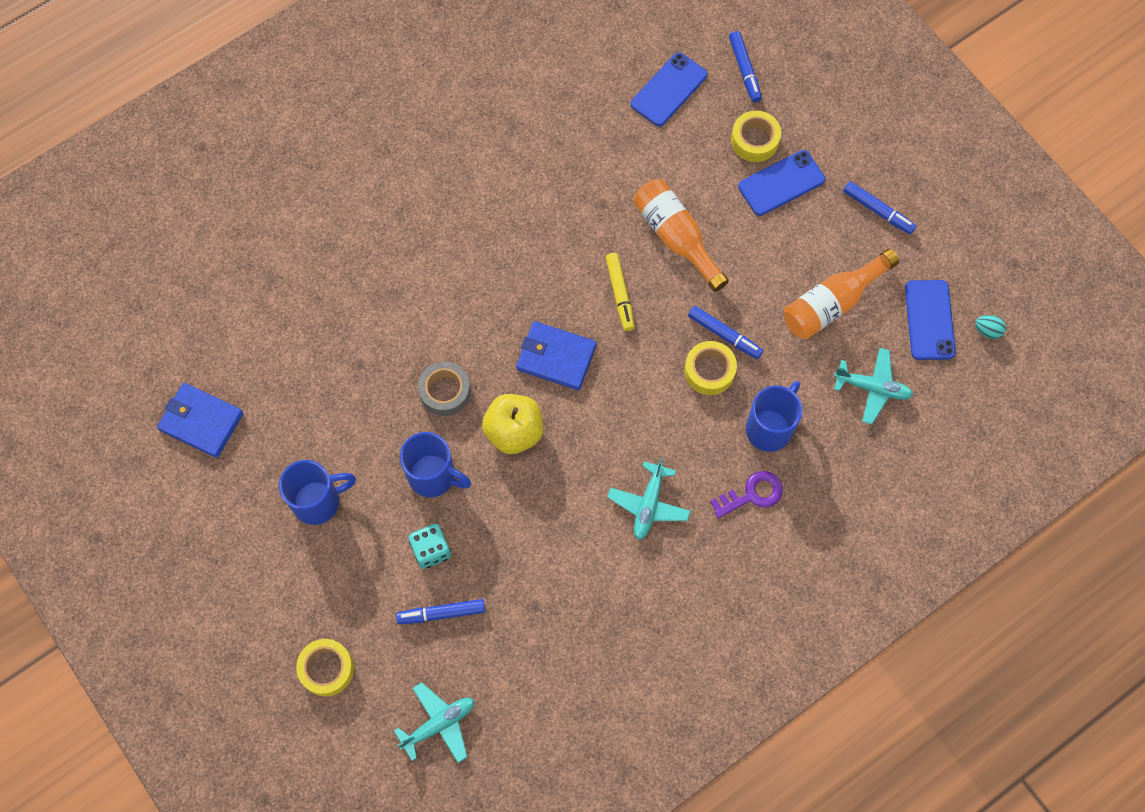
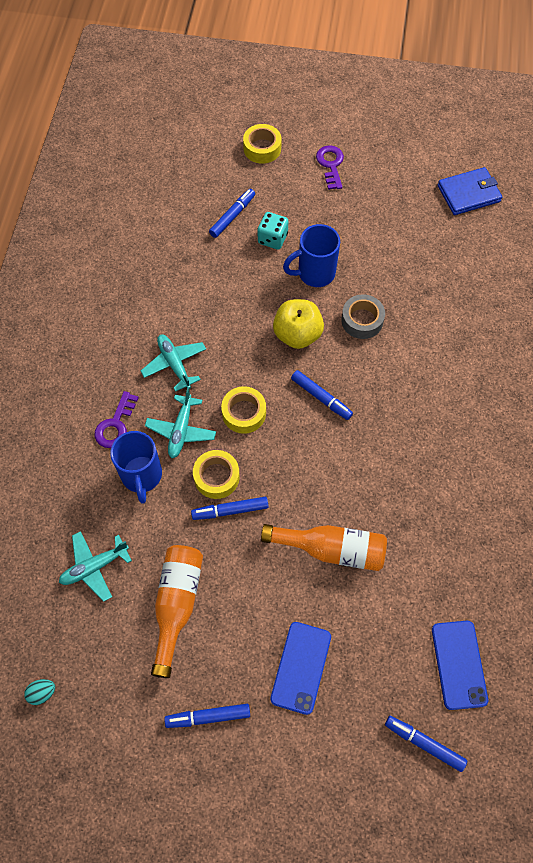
camera: 135 degrees right, 5 degrees down
(285, 580) = (331, 165): none -> purple key
(318, 501) = (360, 210): blue mug -> none
(439, 724) = (178, 171): turquoise plane -> turquoise plane (181, 430)
(556, 357) = (321, 397): blue wallet -> blue marker
(620, 294) = (326, 474): yellow marker -> none
(754, 140) = (355, 685): yellow tape -> yellow tape (244, 413)
(929, 320) = (94, 659): blue phone -> none

